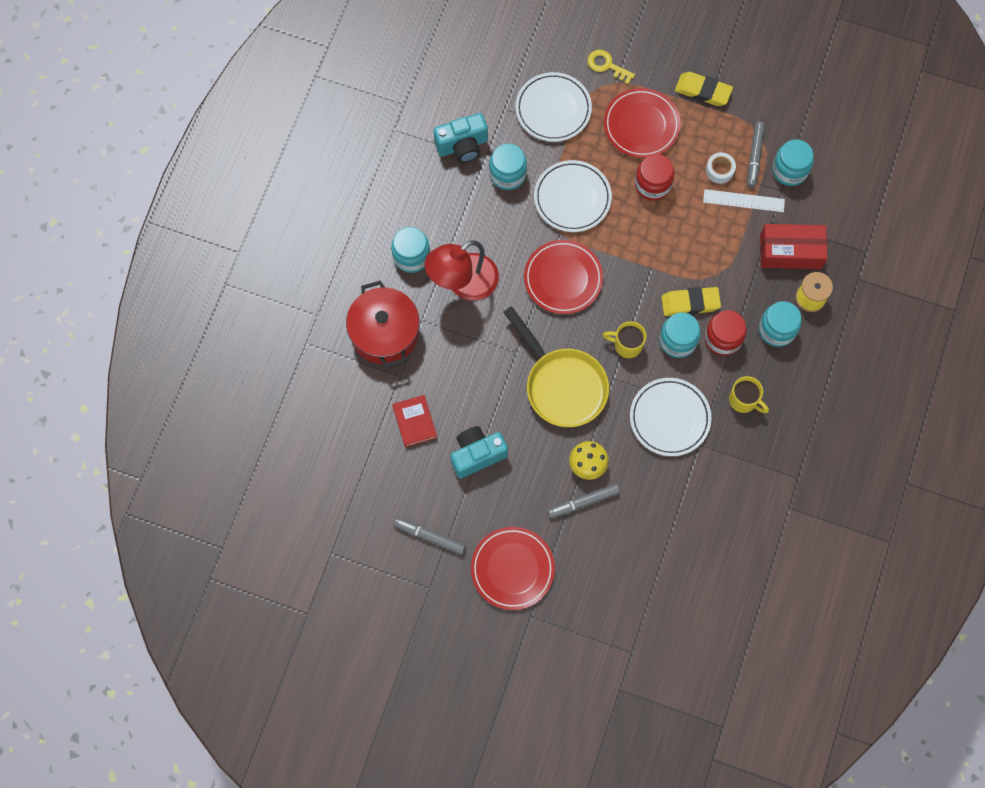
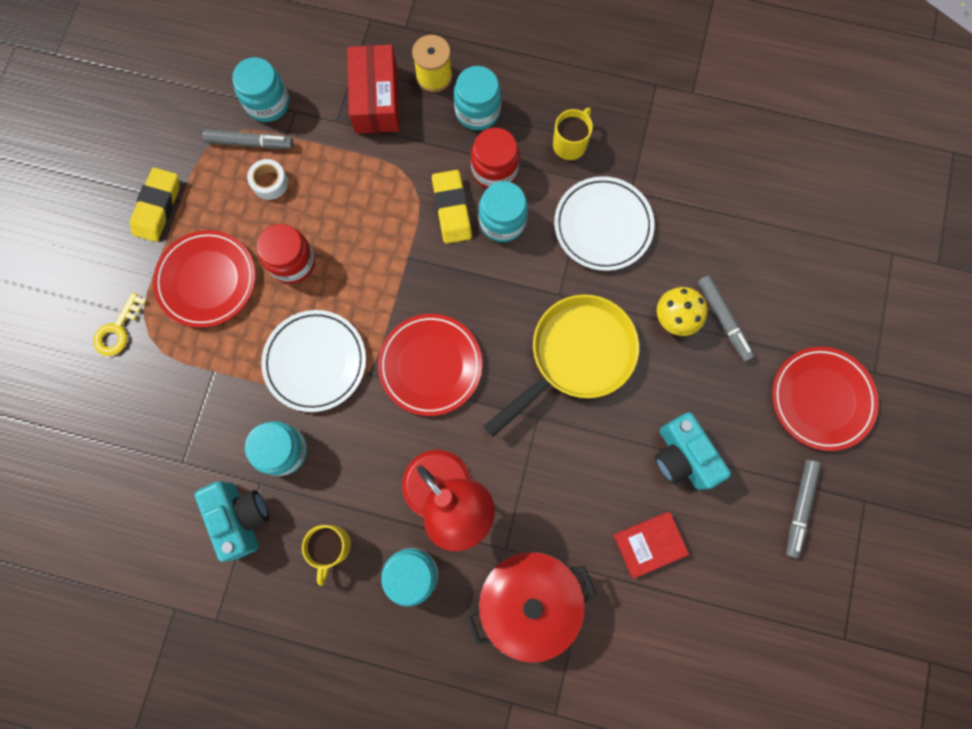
camera: 95 degrees left, 5 degrees up
(553, 109) = (184, 396): white plate -> none
(627, 345) = (514, 281): yellow mug -> yellow mug (332, 547)
(743, 201) = (310, 153): white ruler -> none

